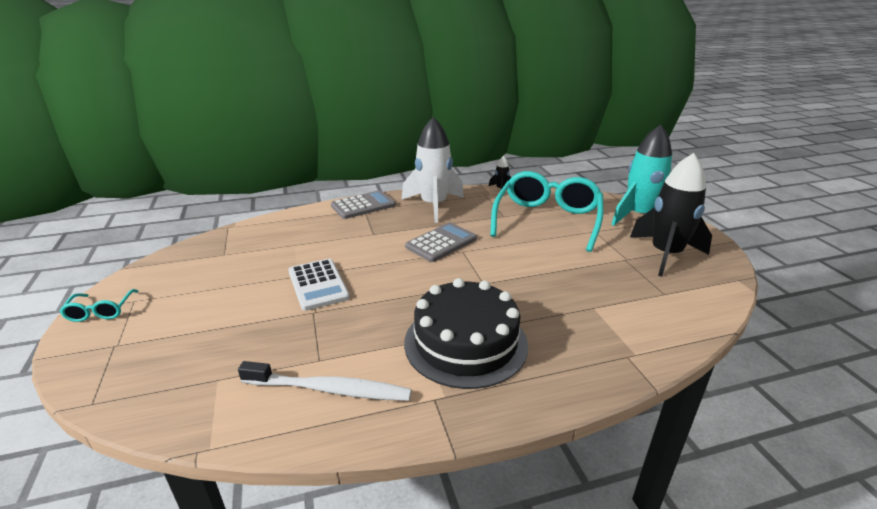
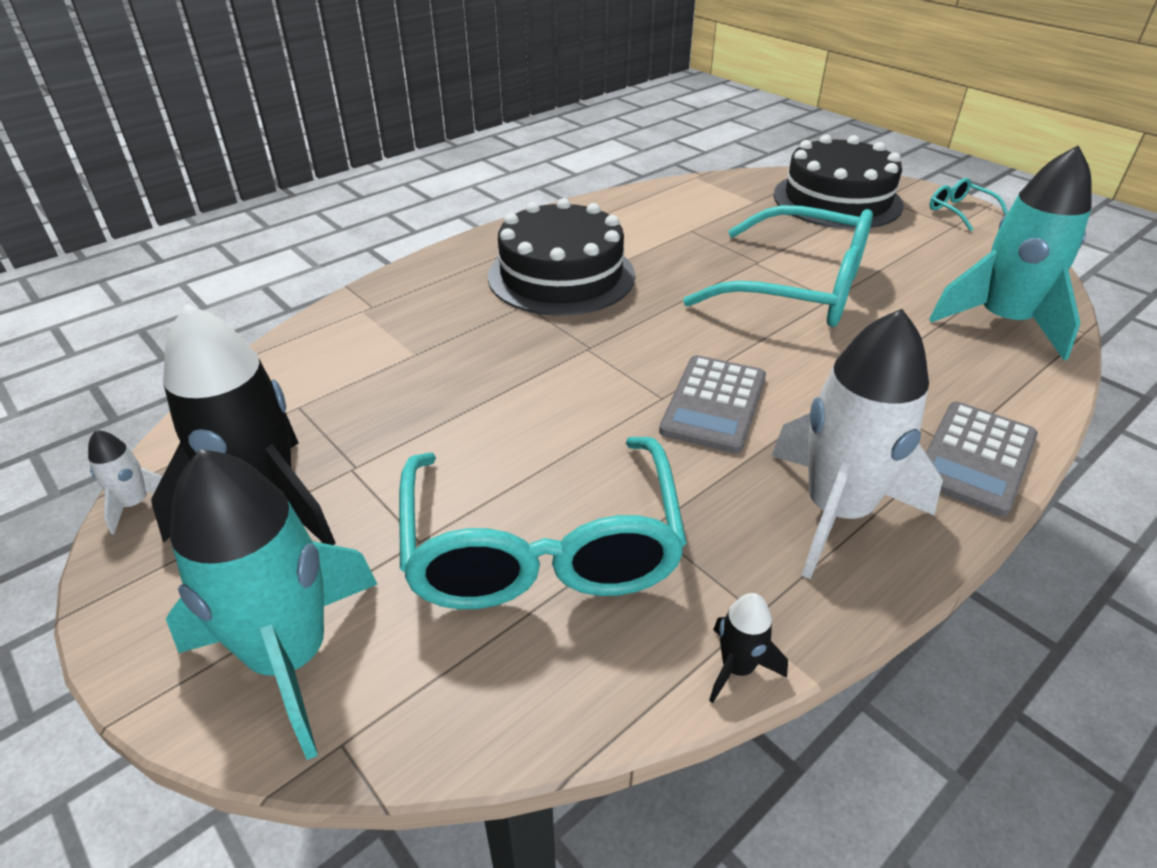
camera: 155 degrees right, 10 degrees up
(152, 356) = (837, 200): none -> black cake
(252, 239) = (1002, 322): none -> turquoise rocket
(318, 284) = (799, 288): white calculator -> turquoise glasses
(329, 389) = (655, 216): white toothbrush -> none
(731, 269) = (135, 504): none -> white rocket

